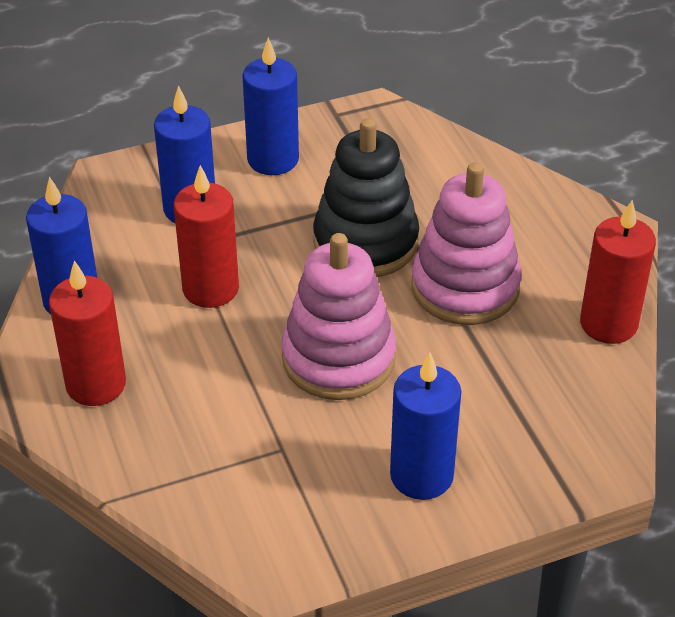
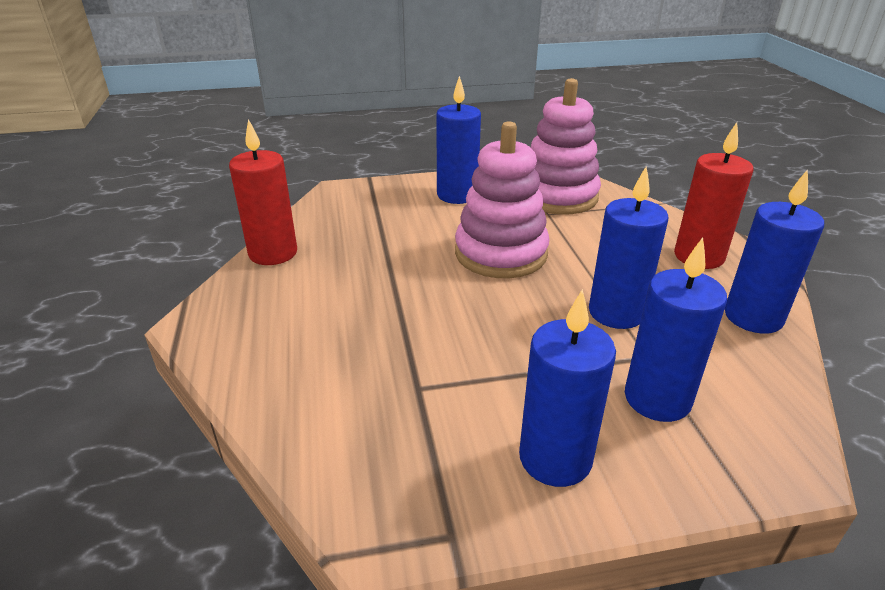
camera: 170 degrees left, 10 degrees down
(210, 289) = (616, 313): red candle -> blue candle
(365, 242) = (455, 337): black stacking toy -> none
(465, 287) = (375, 289): pink stacking toy -> pink stacking toy (557, 196)

